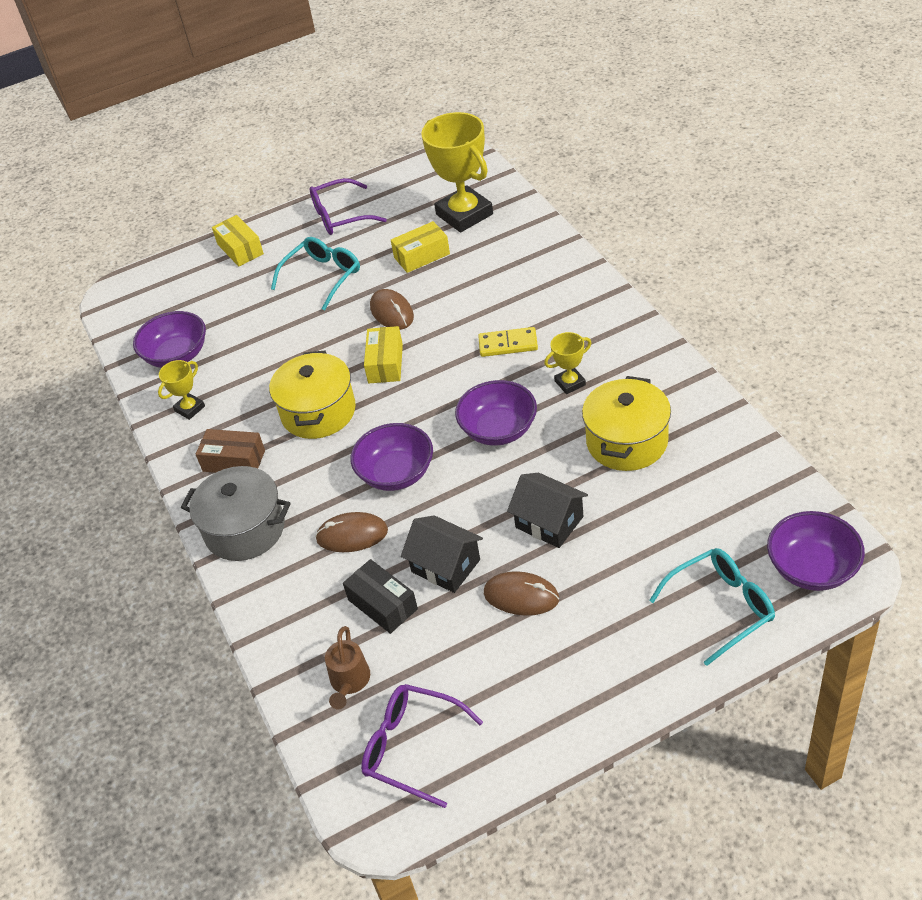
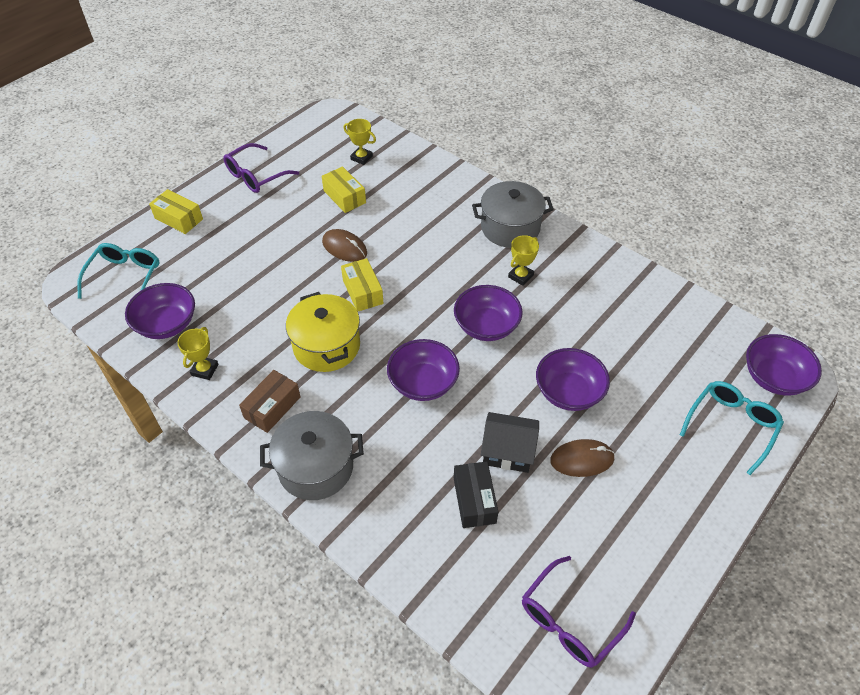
camera: 30 degrees left, 5 degrees up
(234, 461) = (272, 407): brown box -> brown box turned 45 degrees counterclockwise
(322, 277) = (267, 230): turquoise glasses -> turquoise glasses (124, 277)
(349, 682) = (484, 579): brown watering can -> none
(352, 535) = (414, 446): brown mouse -> none
(382, 604) = (474, 500): black box -> black box turned 60 degrees clockwise
(413, 748) = (570, 620): purple glasses -> purple glasses turned 45 degrees counterclockwise
(421, 256) = (344, 197): yellow box -> yellow box turned 75 degrees counterclockwise
(464, 214) = (361, 158): yellow trophy -> yellow trophy, size x0.47
(508, 344) = (455, 255): yellow domino -> none
(549, 522) = (568, 392): black house -> purple bowl
(590, 325) = (510, 228): none -> grey pot
(626, 442) = (589, 313): yellow pot -> none

